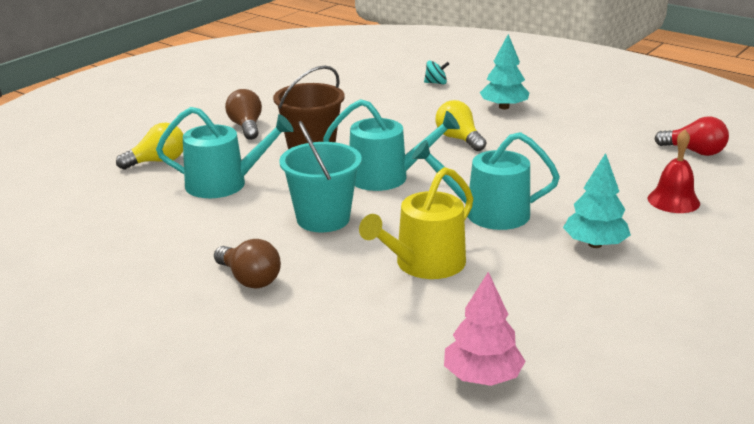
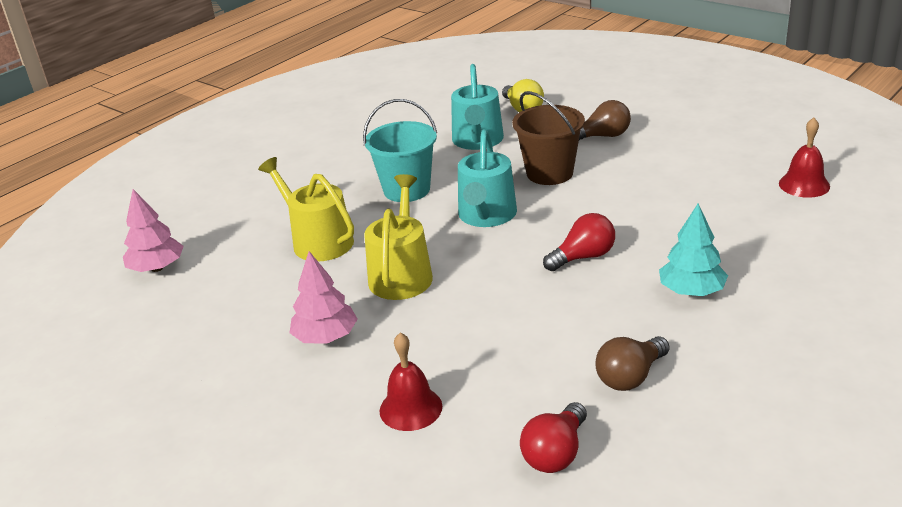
camera: 95 degrees right, 5 degrees up
(249, 279) = (319, 169): brown light bulb -> brown light bulb (630, 377)
(361, 67) = (804, 185): none -> red bell
(436, 83) = (765, 239): turquoise spinning top -> none
(459, 139) = (583, 257): yellow light bulb -> red light bulb
(488, 213) = (402, 274): turquoise watering can -> yellow watering can
(594, 244) = (326, 337): turquoise tree -> pink tree

